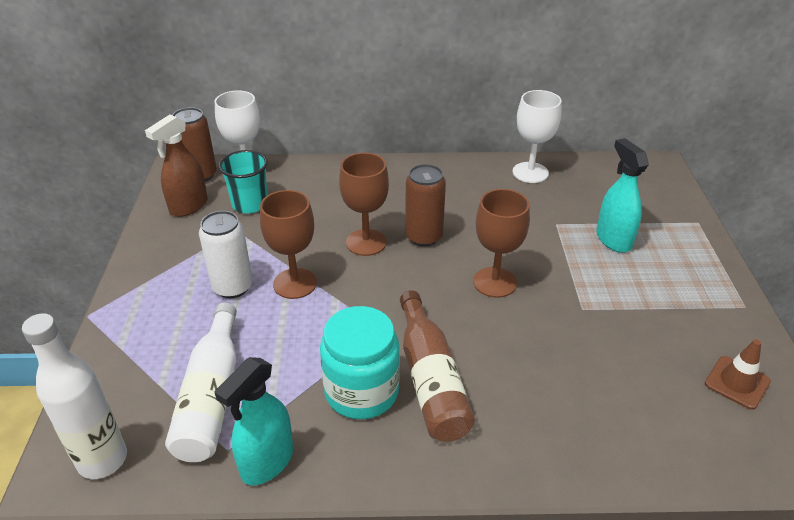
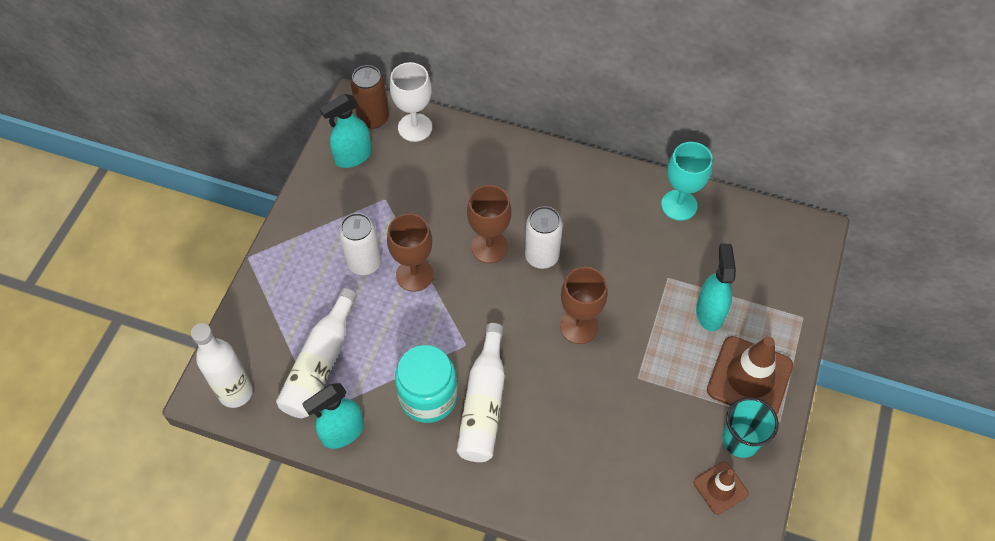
camera: 20 degrees right, 20 degrees up
(188, 206) = (353, 156): brown spray bottle -> turquoise spray bottle
(250, 204) = (406, 169): turquoise cup -> turquoise cup (741, 439)
(424, 237) = (541, 256): brown can -> white can
(430, 380) = (483, 404): brown bottle -> white bottle
(530, 172) = (679, 205): white goblet -> turquoise goblet
(688, 279) = (749, 377): none -> brown traffic cone

